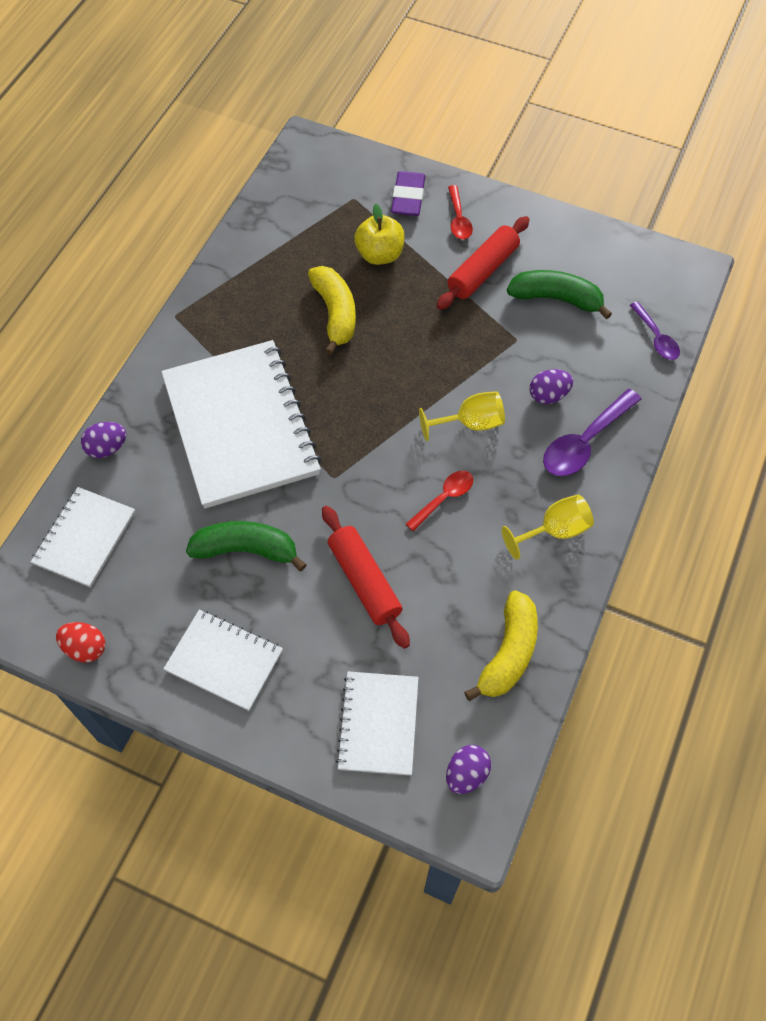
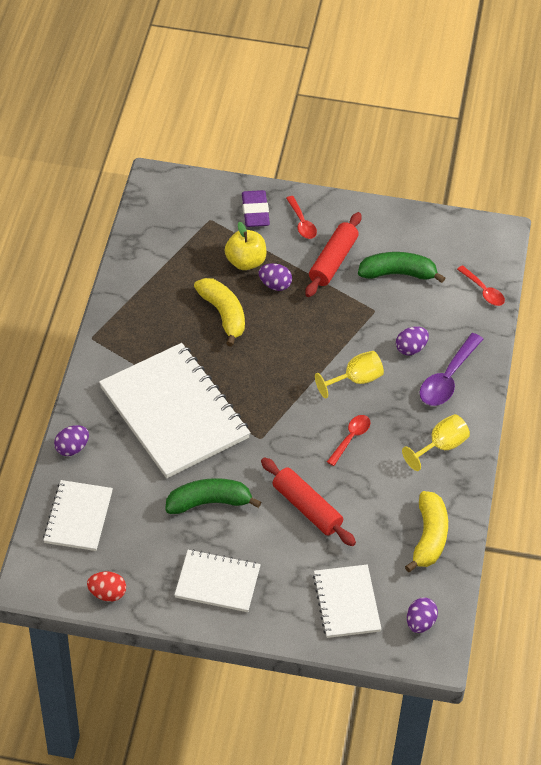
camera: 15 degrees left, 10 degrees down
(406, 288) = (275, 285): none -> purple egg
(656, 338) = (483, 291): purple spoon -> red spoon

